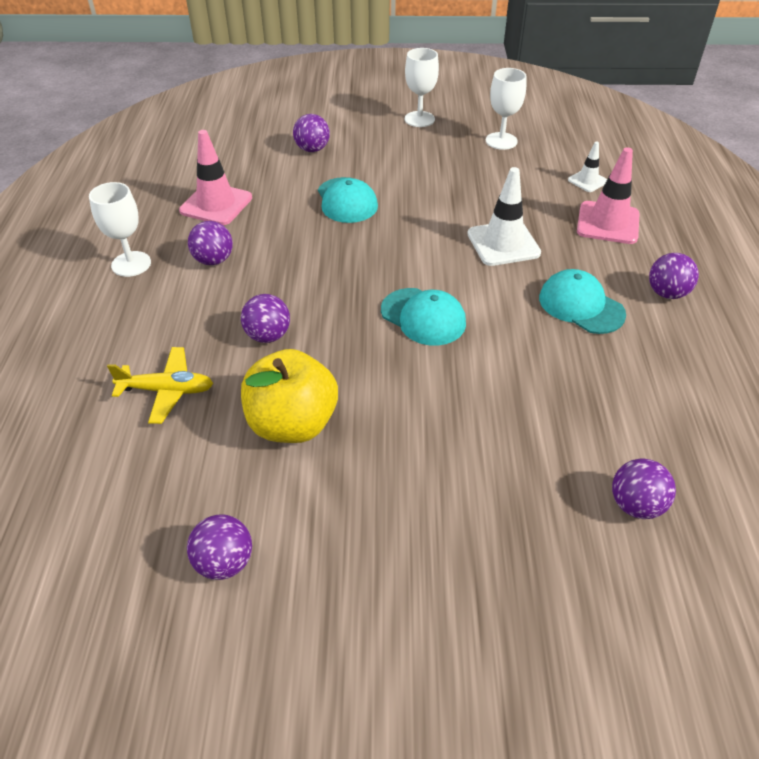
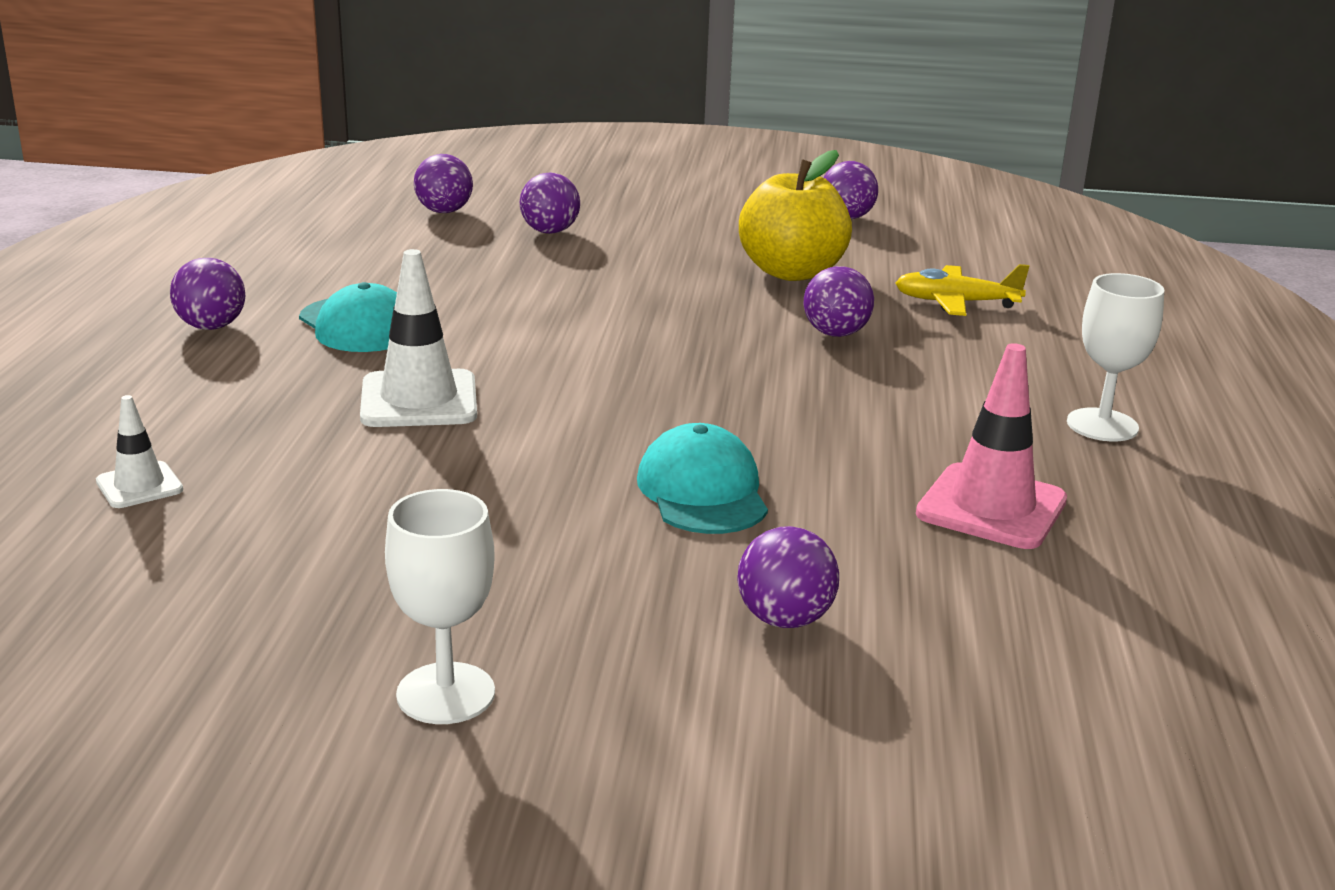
camera: 175 degrees left, 20 degrees down
(213, 260) = (954, 418): purple ball -> purple ball (550, 232)
(423, 317) = (603, 333): turquoise cap -> none
(501, 141) = (253, 599): white goblet -> none
(608, 223) = (191, 412): pink traffic cone -> none

